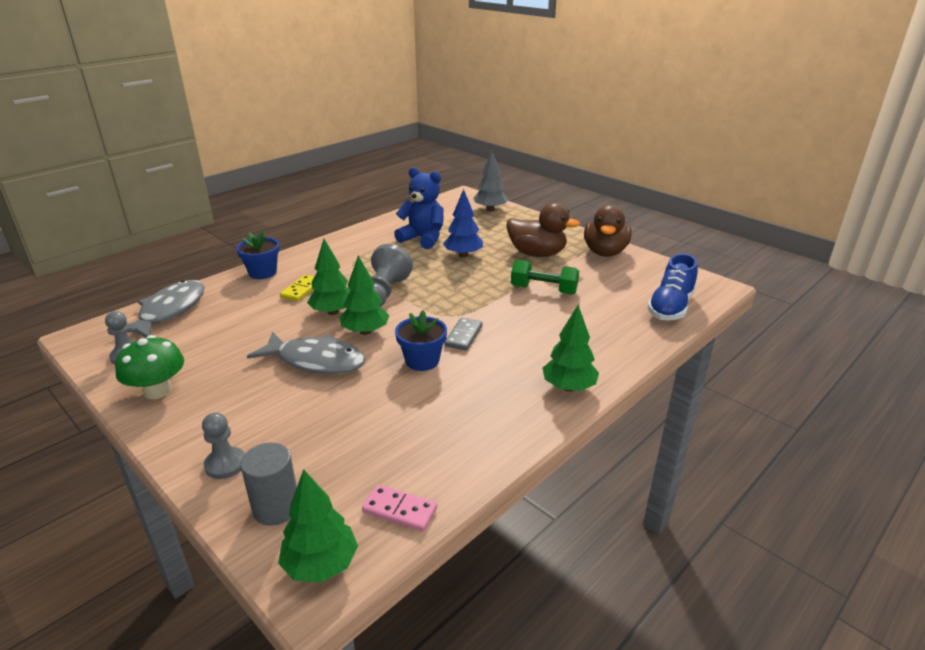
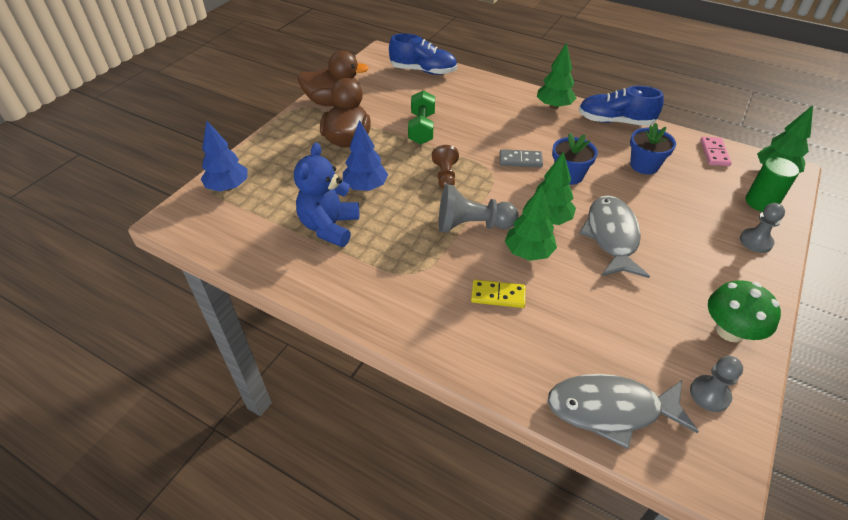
camera: 105 degrees left, 15 degrees up
(263, 272) = (473, 354): blue flower pot -> blue flower pot (644, 165)
(276, 508) = (761, 202): grey cylinder -> green cylinder
(459, 291) = (445, 176): none -> brown pawn
(490, 209) = (228, 187): grey tree -> blue tree
(516, 432) = (615, 121): none -> blue shoe

